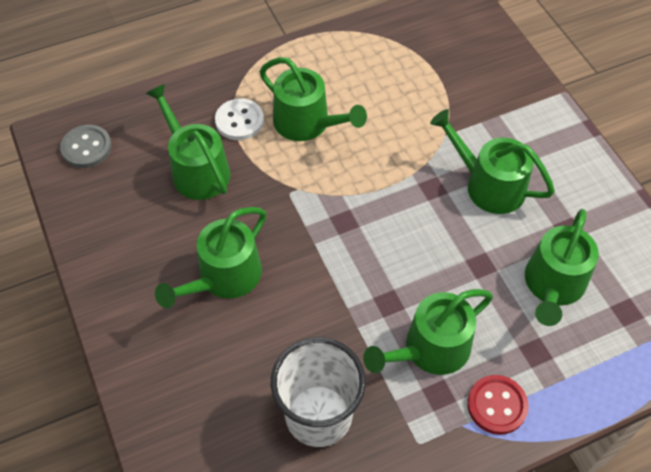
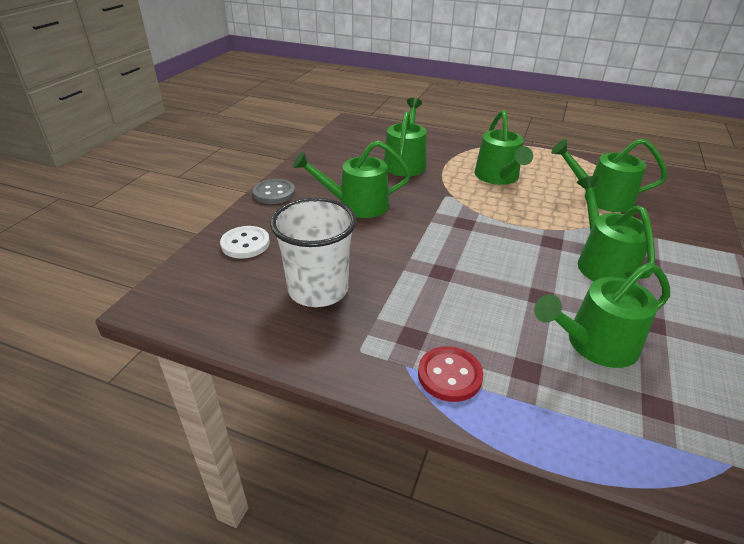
camera: 45 degrees right, 20 degrees down
(86, 148) = (362, 132): grey button -> grey button (274, 193)
(239, 121) = (457, 159): white button -> white button (245, 244)
(430, 349) = (439, 311): green watering can -> green watering can (601, 199)

